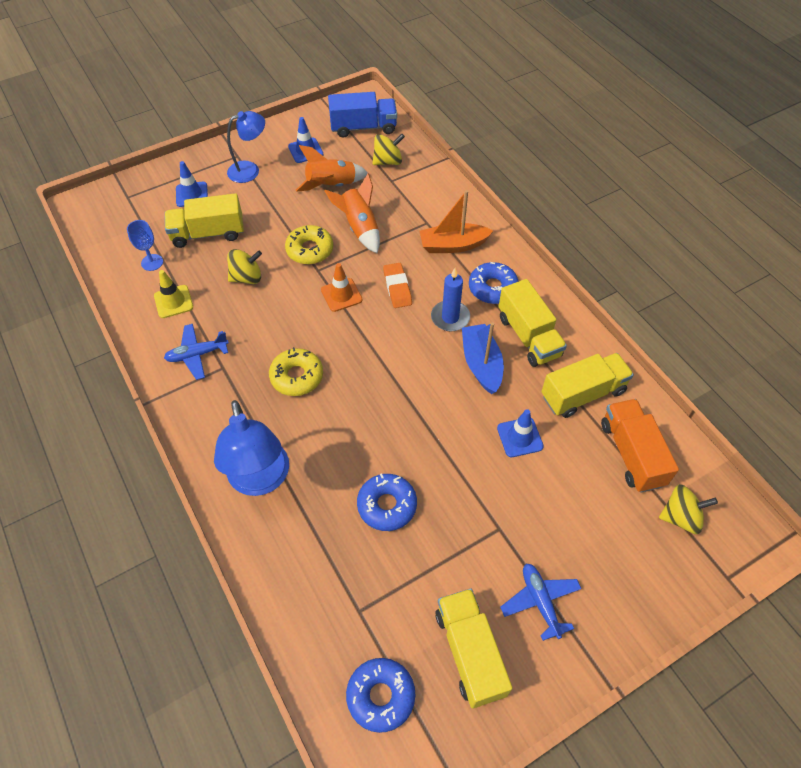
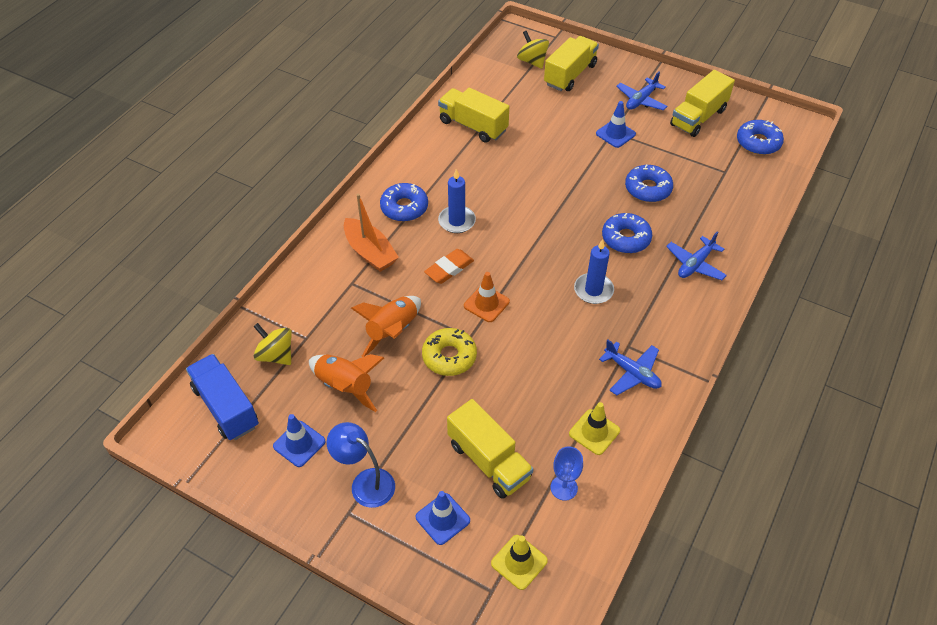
camera: 120 degrees left, 5 degrees down
(130, 217) = (519, 562): none -> yellow traffic cone
(247, 277) = (520, 388): yellow spinning top -> none
(260, 480) = (695, 264): blue lamp -> blue plane
(297, 376) = (593, 290): yellow donut -> blue candle
(335, 440) = (626, 238): none -> blue donut
(481, 364) = (489, 186): blue boat -> none
(520, 437) = (536, 144): blue traffic cone -> blue traffic cone (615, 134)
(528, 336) = (441, 169): yellow truck -> yellow truck (570, 75)
(631, 454) = (504, 91): orange truck -> none

